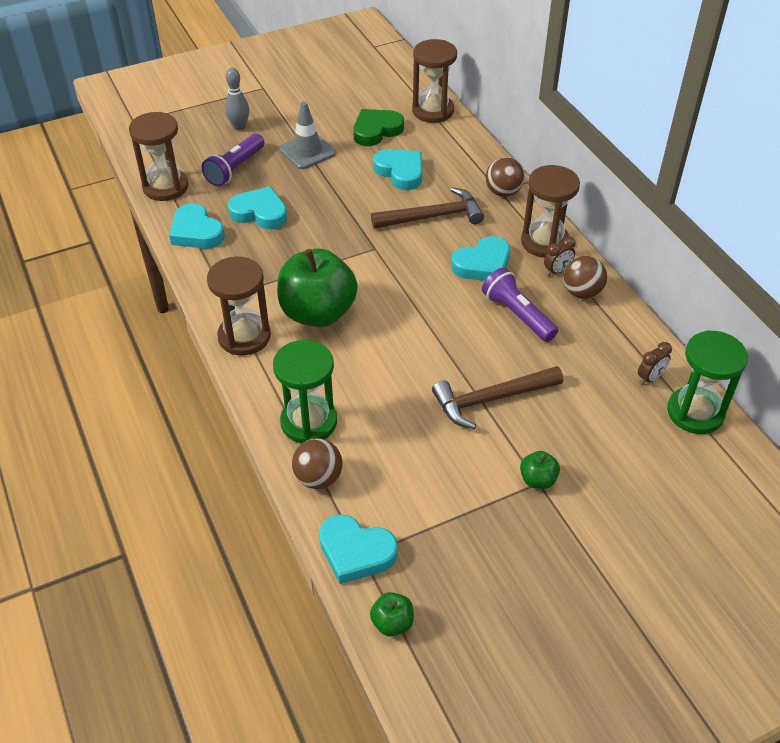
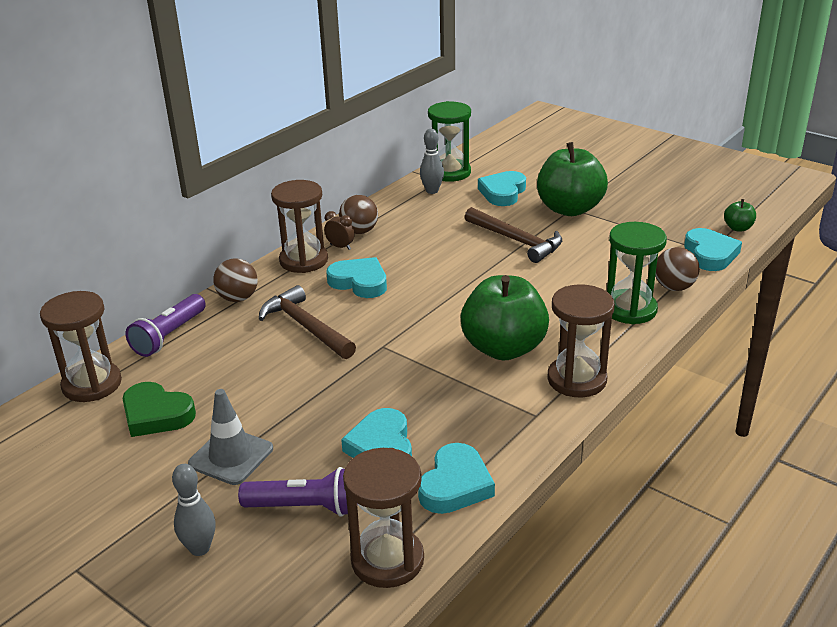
camera: 115 degrees left, 15 degrees down
(400, 172) = (237, 370): turquoise heart -> turquoise heart (502, 192)
(517, 315) = (412, 251): purple flashlight -> purple flashlight (169, 336)
(537, 480) = (569, 209): green apple -> green apple, size x2.33
(650, 378) = (432, 191): brown clock -> grey bowling pin

